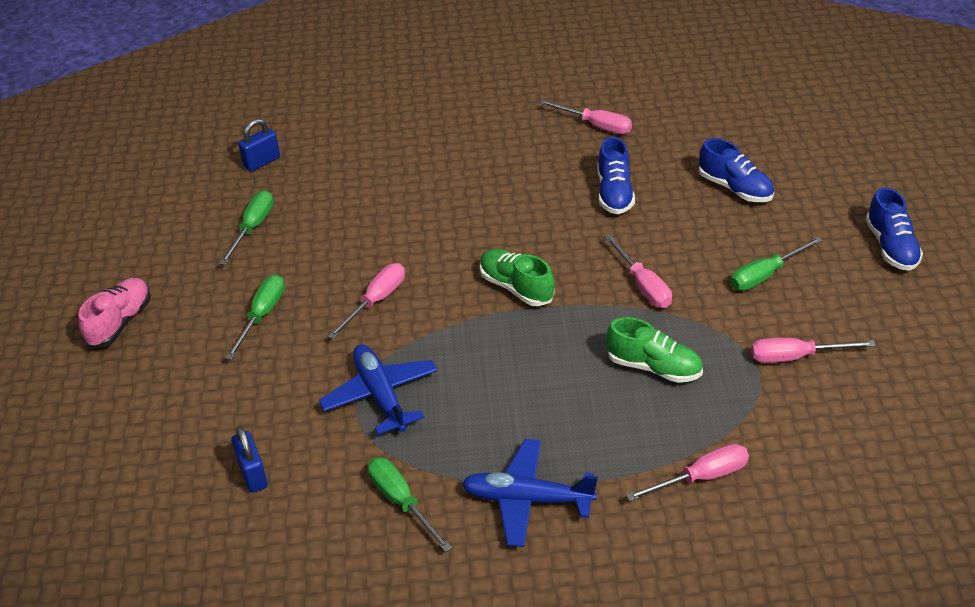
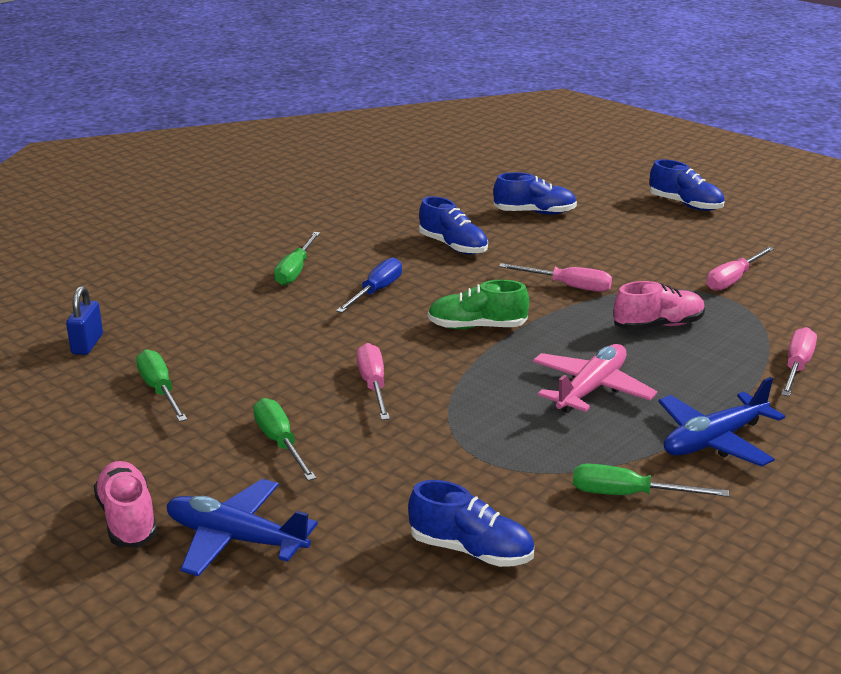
camera: 45 degrees left, 15 degrees down
(253, 474) = (471, 550): blue padlock -> blue shoe
(380, 395) = (487, 440): blue plane -> blue plane (235, 539)
(494, 211) = (376, 291): none -> blue screwdriver
(512, 396) = (591, 389): none -> pink plane
(596, 125) = (369, 215): pink screwdriver -> none
(654, 367) = (658, 325): green shoe -> pink shoe
(765, 275) = (637, 248): green screwdriver -> green screwdriver (295, 271)

